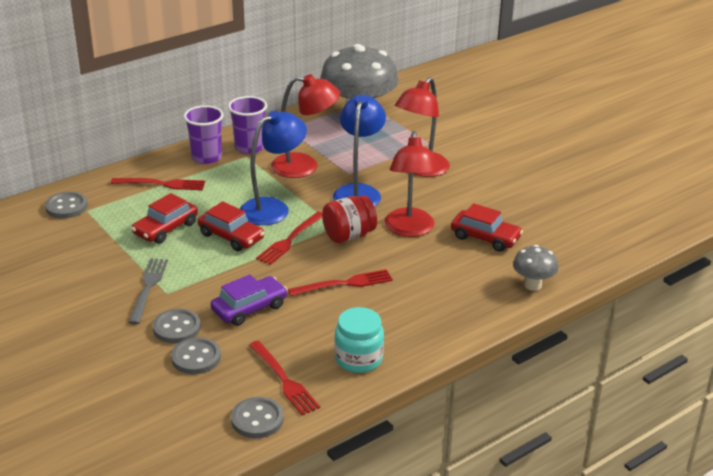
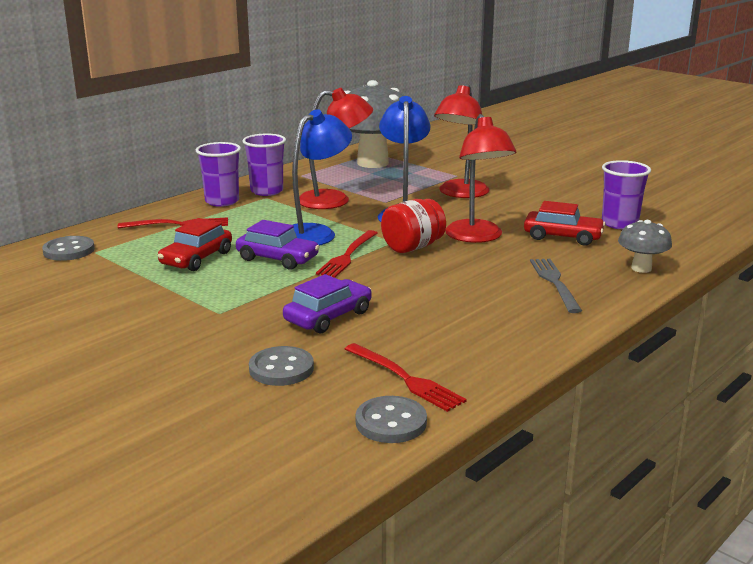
camera: 10 degrees left, 10 degrees down
(148, 287) = (193, 310): grey fork -> grey fork (554, 282)
(177, 328) = (244, 343): grey button -> none
(231, 236) = (277, 259): red car -> purple car
(345, 283) = (431, 285): red fork -> none
(358, 359) = (486, 349): turquoise jar -> none
(545, 226) = (619, 224): none -> purple cup

